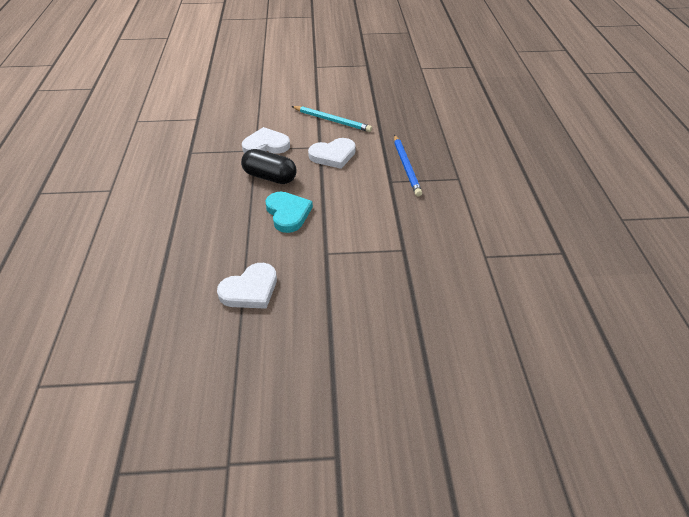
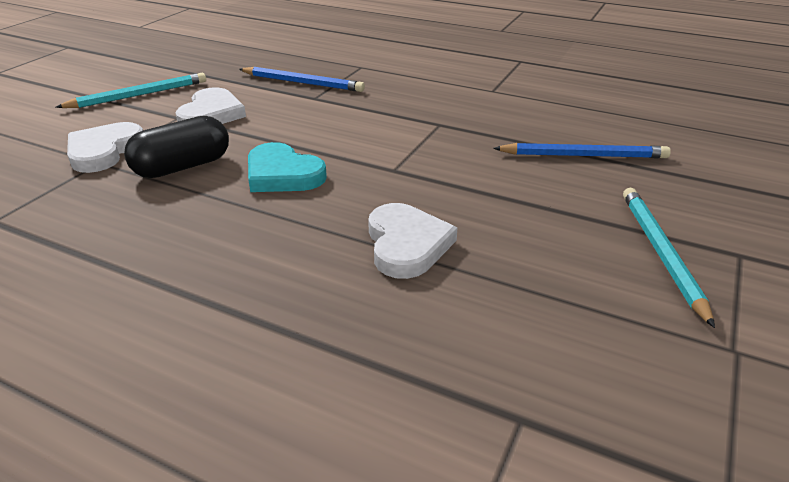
camera: 60 degrees left, 10 degrees down
(288, 213) = (282, 174): turquoise heart -> turquoise heart turned 150 degrees counterclockwise
(311, 410) = (660, 253): none -> turquoise pencil
(418, 338) = (583, 155): none -> blue pencil

